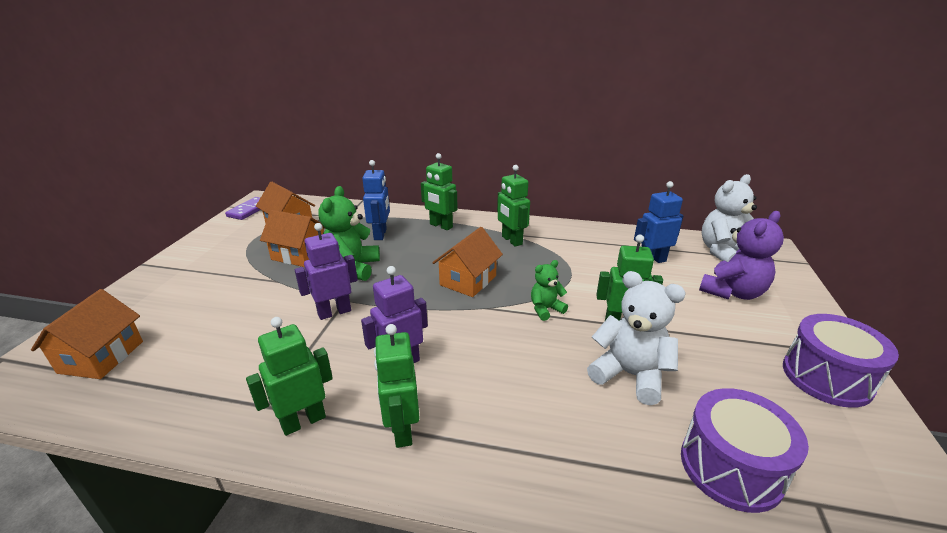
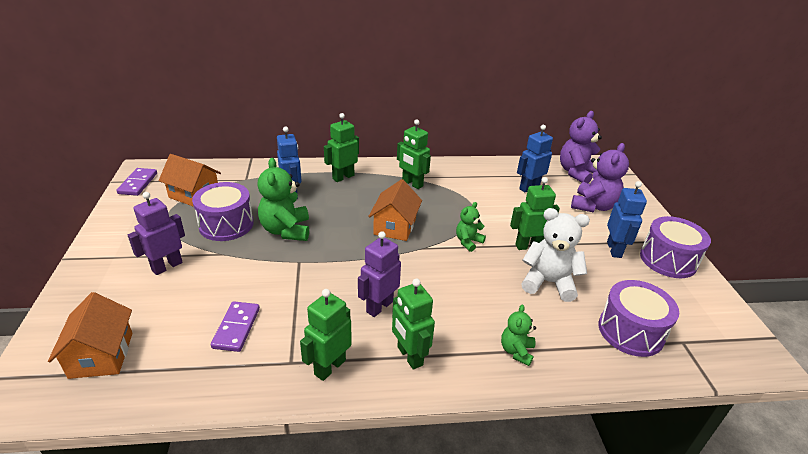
camera: 20 degrees left, 5 degrees up
(239, 356) = (236, 328): none -> purple domino
(299, 255) = (226, 224): orange house -> purple drum
(334, 312) = (296, 274): purple robot -> purple robot (167, 266)
(441, 226) = (343, 177): green robot -> green robot turned 120 degrees clockwise
(544, 456) = (516, 351): none -> green teddy bear
(723, 252) = (576, 173): white teddy bear -> purple teddy bear
(744, 350) = (614, 250): none -> blue robot

